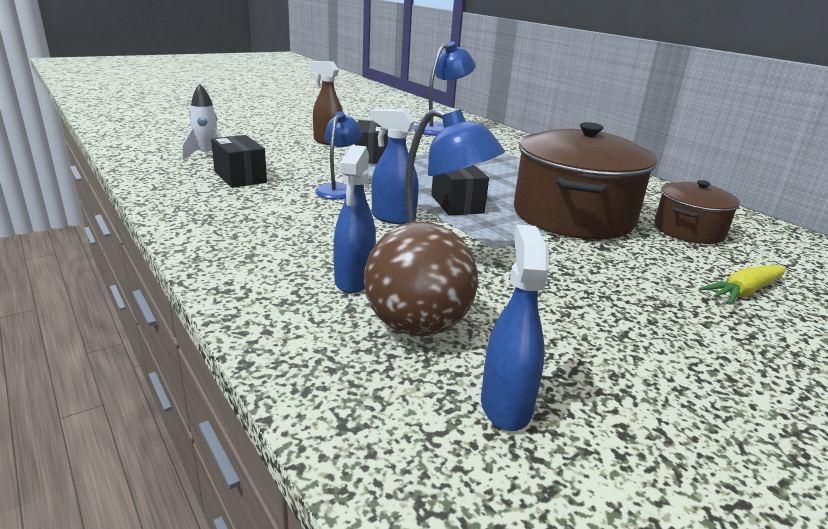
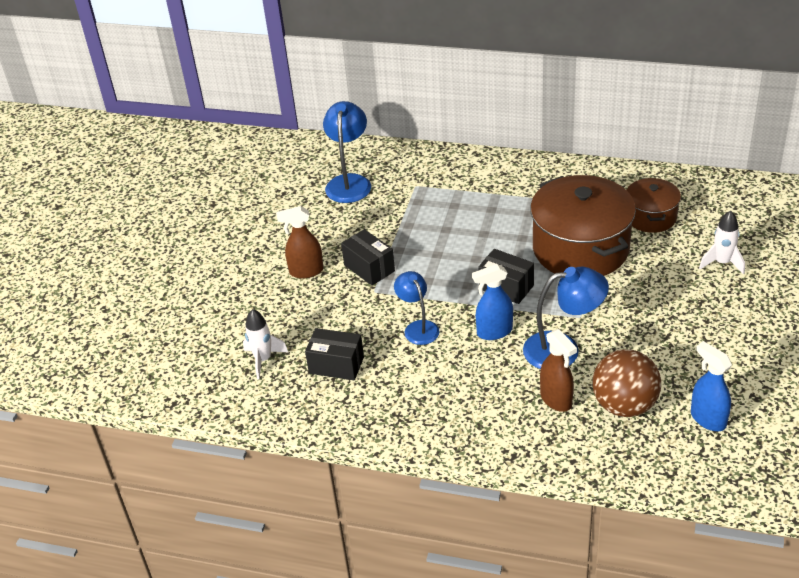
camera: 35 degrees left, 15 degrees up
(354, 280) = (556, 400): blue spray bottle -> brown spray bottle
(744, 292) = (722, 263): yellow carrot -> white rocket

